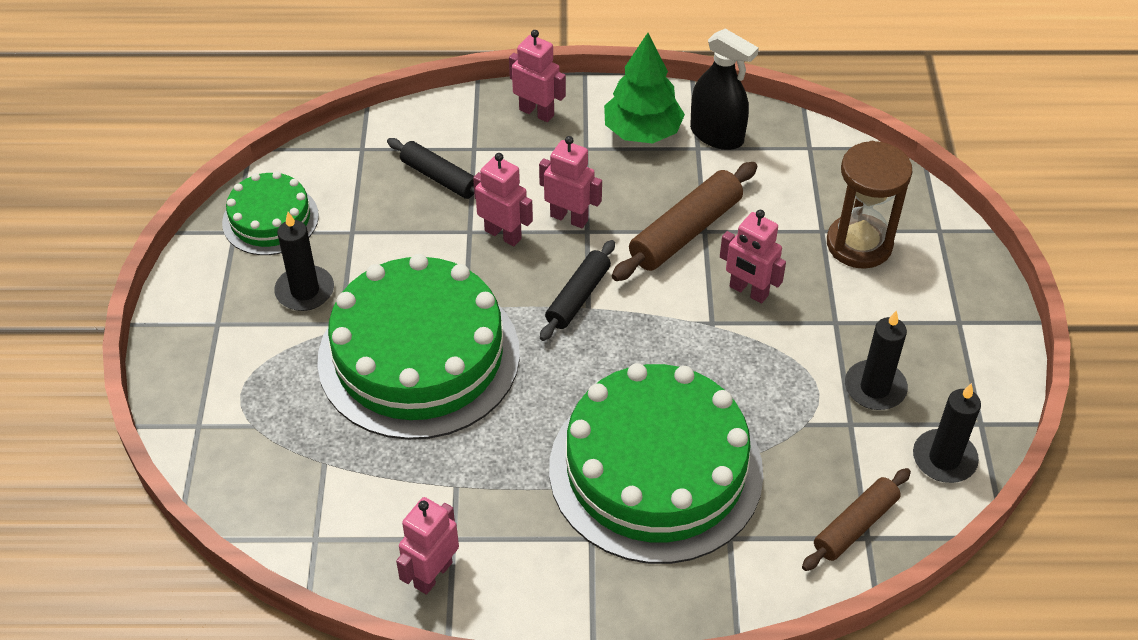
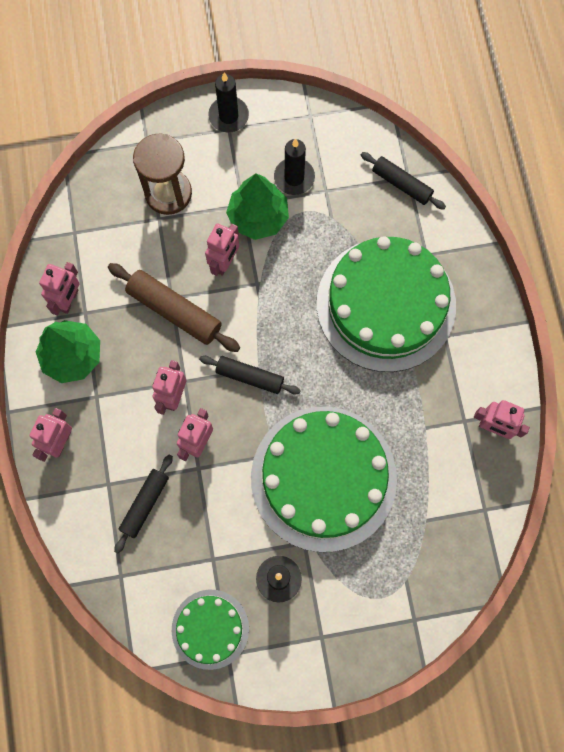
camera: 100 degrees left, 25 degrees up
(717, 135) = (69, 300): black spray bottle -> pink robot
(814, 337) = (258, 217): none -> green tree
(855, 525) = (401, 184): brown rolling pin -> black rolling pin
(944, 459) = (342, 136): black candle -> black candle (228, 116)

